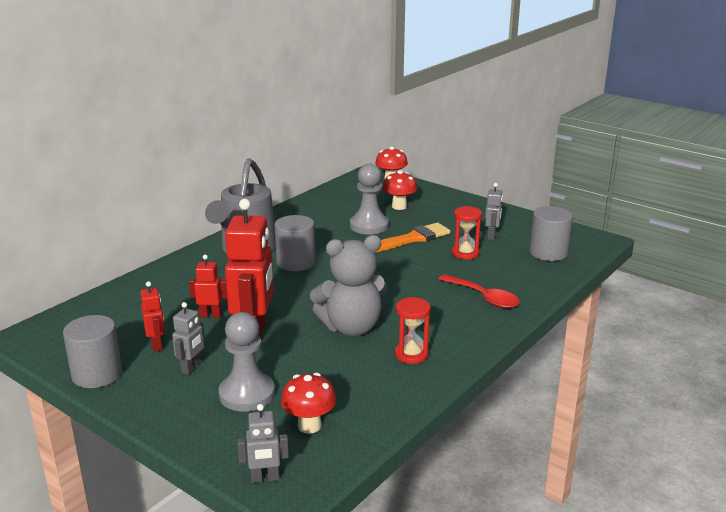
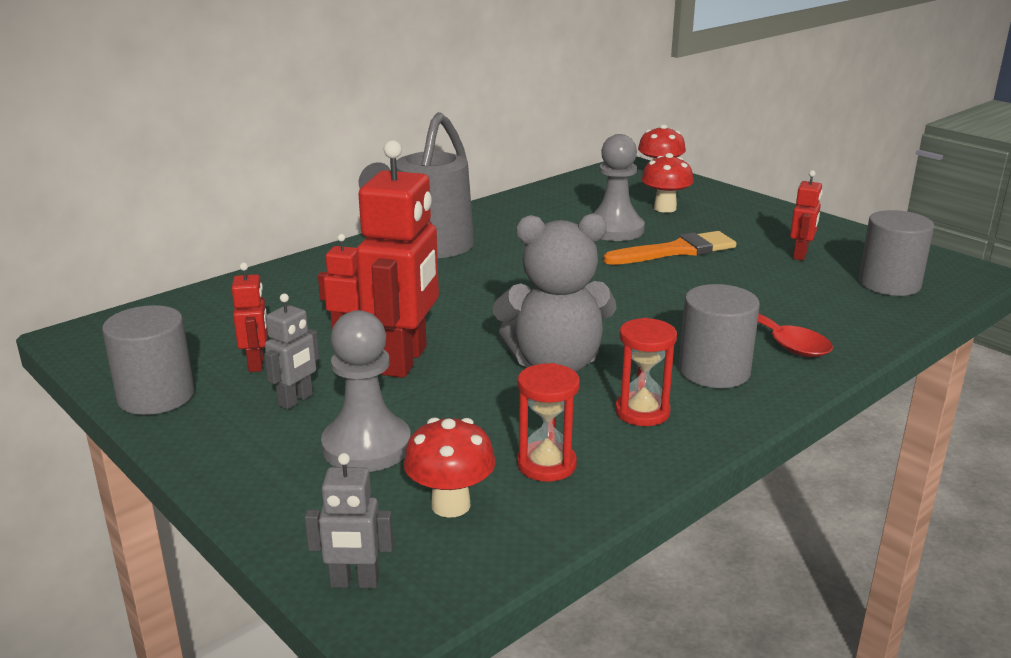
camera: 10 degrees right, 0 degrees up
(296, 262) = (494, 269): grey cylinder -> grey cylinder (714, 371)
(465, 253) = (755, 275): red hourglass -> red hourglass (546, 464)
(491, 236) = (800, 255): grey robot -> red robot

